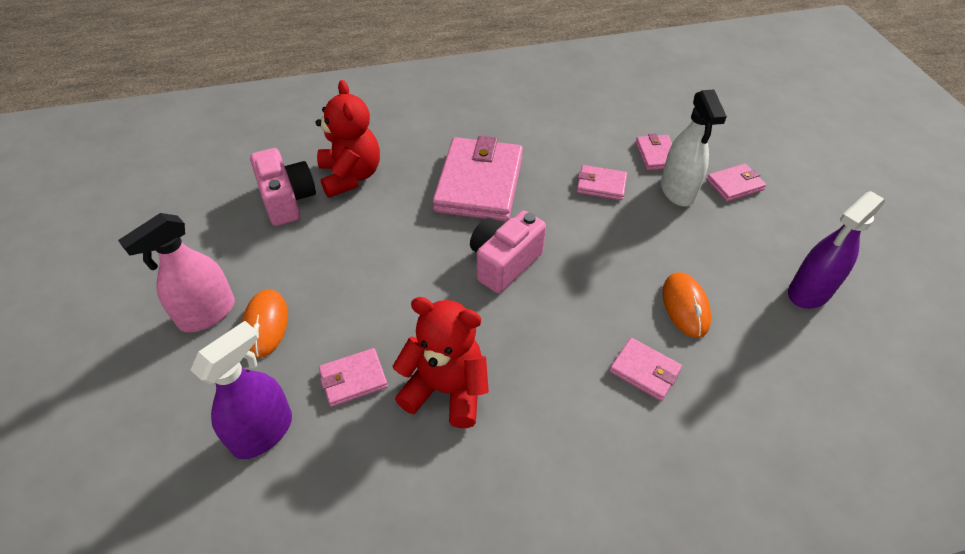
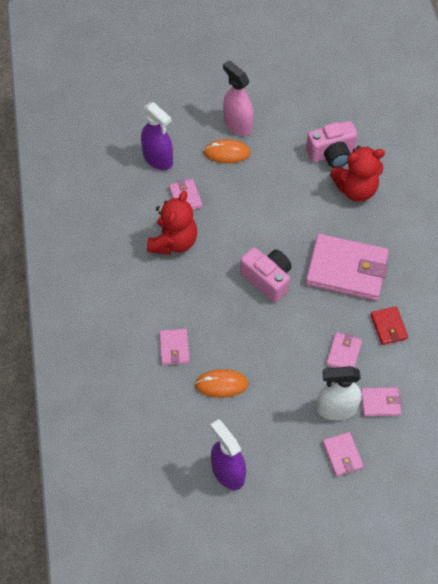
camera: 95 degrees right, 10 degrees up
(555, 148) = (388, 327): none -> red wallet
(644, 371) = (174, 348): pink wallet -> pink wallet turned 45 degrees counterclockwise

